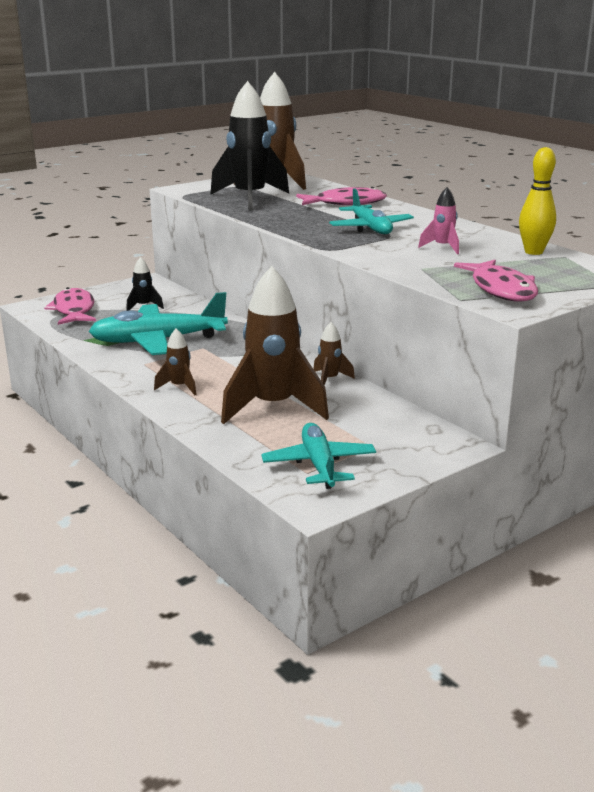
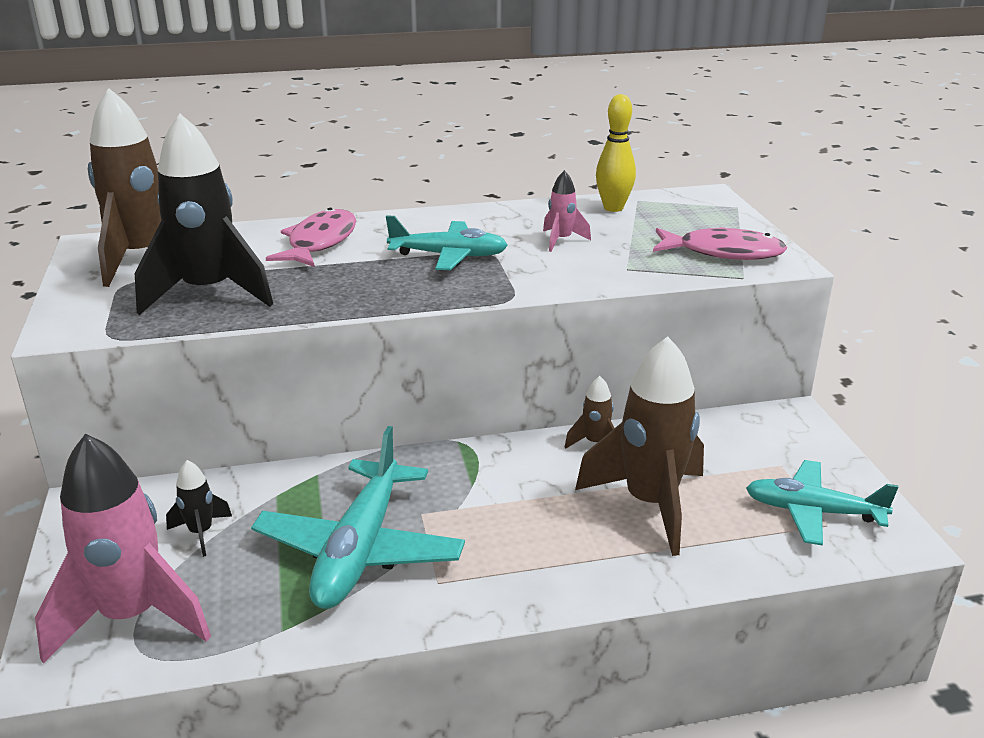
camera: 65 degrees left, 5 degrees up
(73, 310) = (132, 616): pink fish -> pink rocket
(179, 387) = (544, 566): brown rocket -> none

